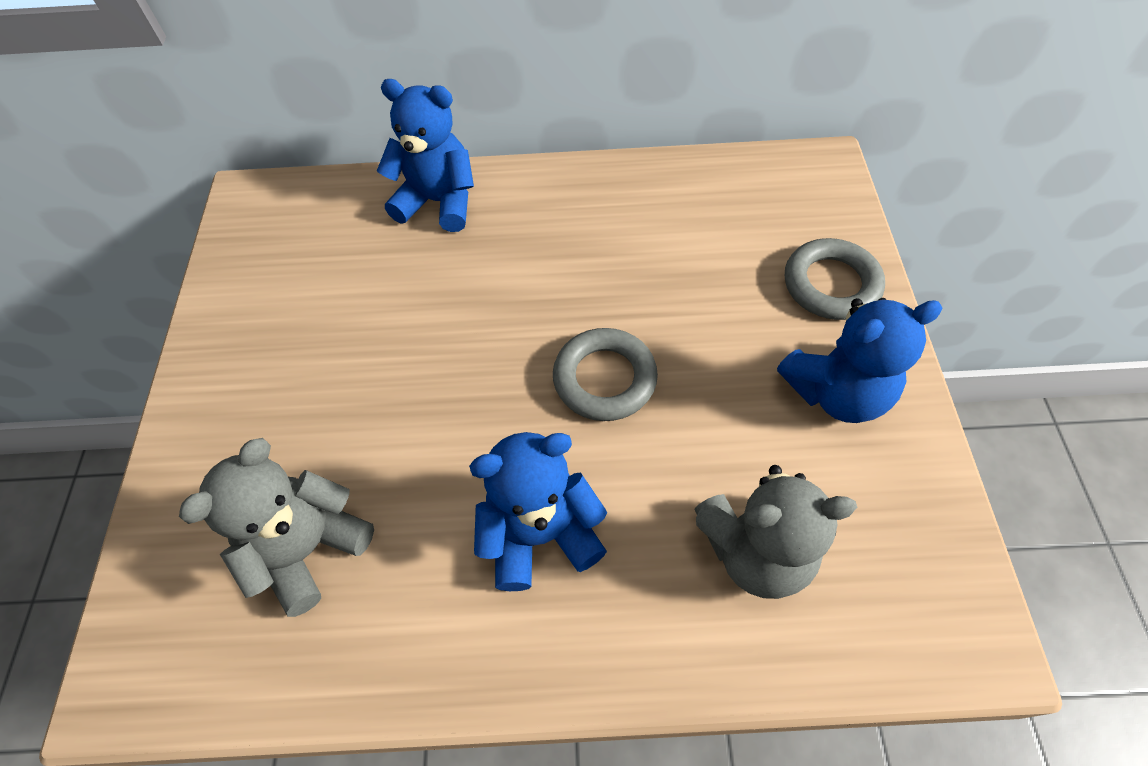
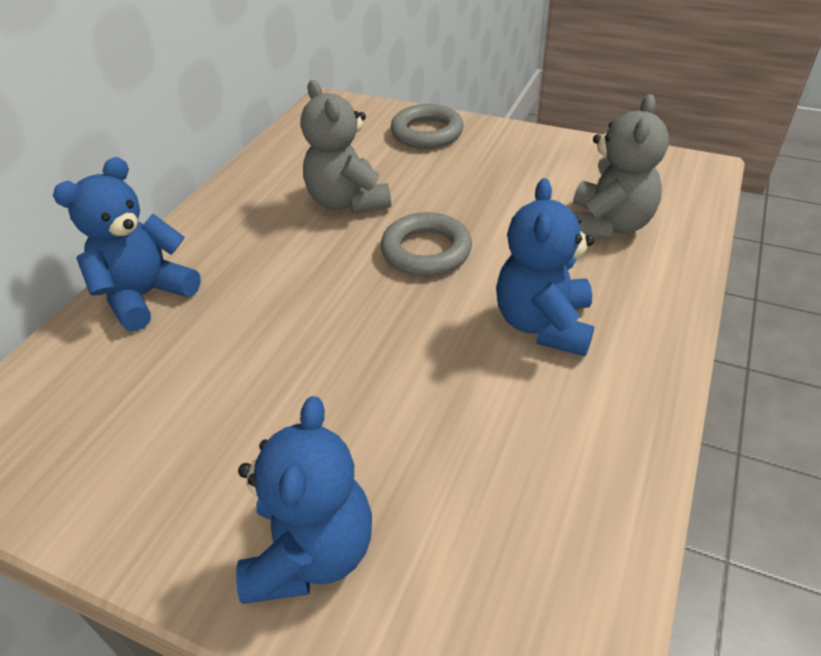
camera: 65 degrees left, 15 degrees down
(308, 548) = (477, 491): grey teddy bear -> grey teddy bear (348, 202)
(836, 392) = (510, 158): blue teddy bear -> blue teddy bear (311, 553)

